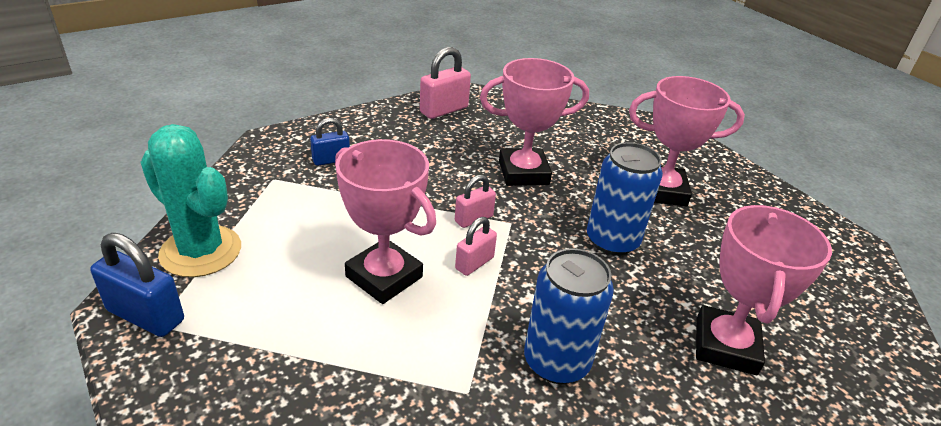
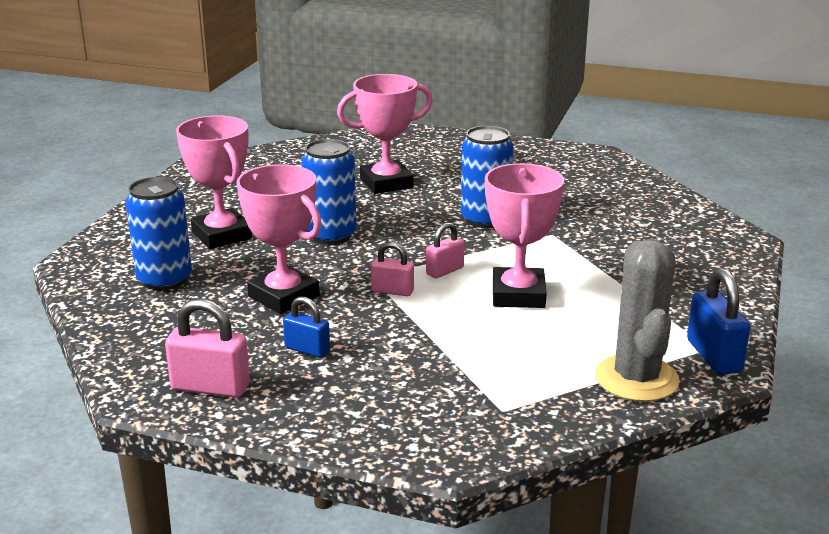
camera: 125 degrees left, 10 degrees down
(201, 251) = (636, 379): turquoise cactus -> grey cactus
(331, 160) = (422, 398): blue padlock -> blue padlock (307, 349)
(474, 263) = (445, 271): pink padlock -> pink padlock turned 45 degrees counterclockwise
(601, 143) = (164, 280): none -> blue can

